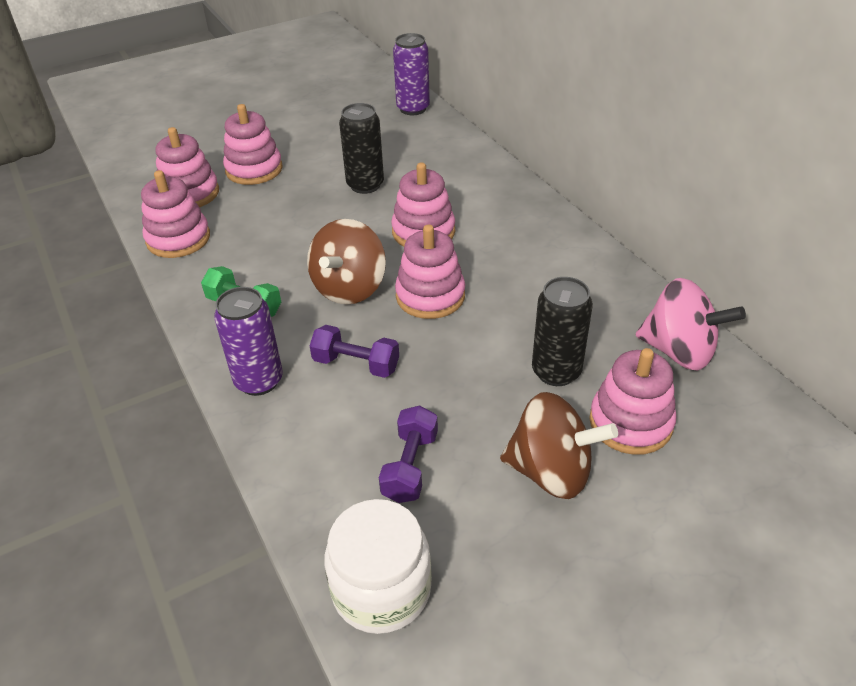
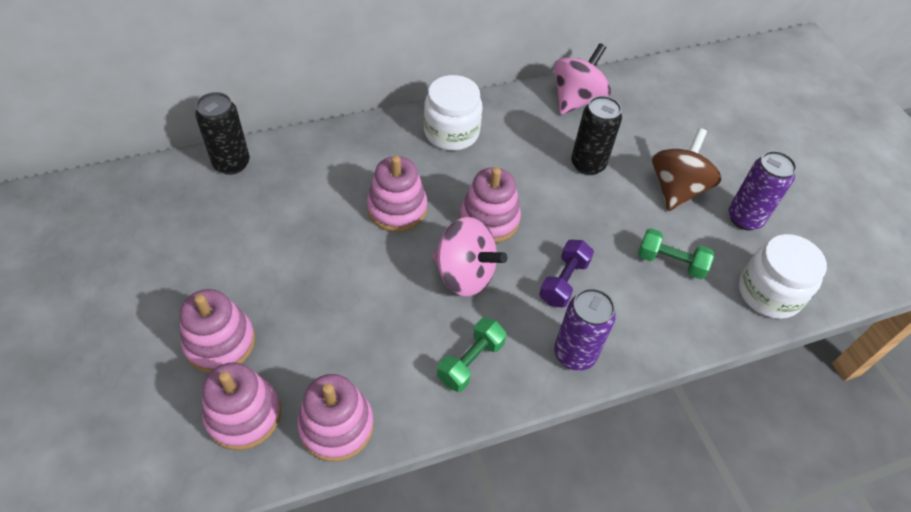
camera: 85 degrees left, 10 degrees up
(349, 288) = (465, 274): brown spinning top -> pink spinning top
(365, 185) = (300, 241): black can -> black can (232, 163)
(410, 466) = (670, 262): purple dumbbell -> green dumbbell
(413, 109) = (164, 179): purple can -> purple can (744, 218)
(552, 251) = (451, 132): none -> white jar
(630, 422) = (637, 141): pink stacking toy -> none

